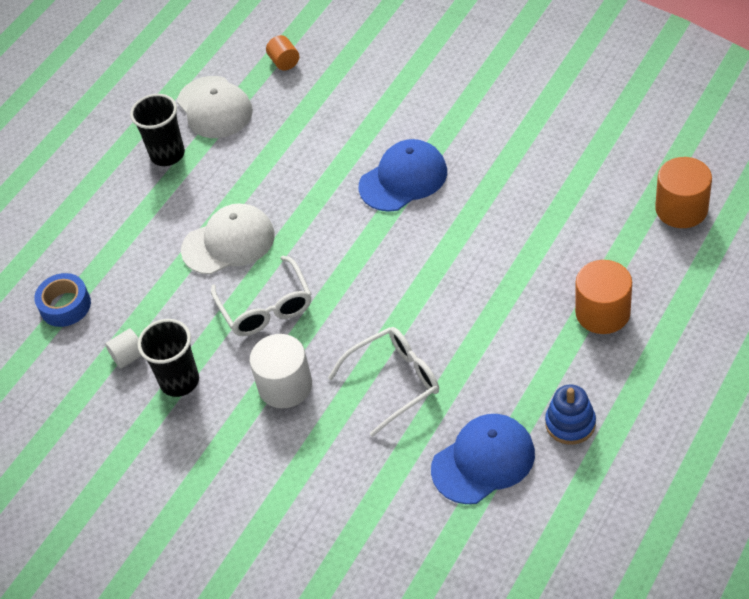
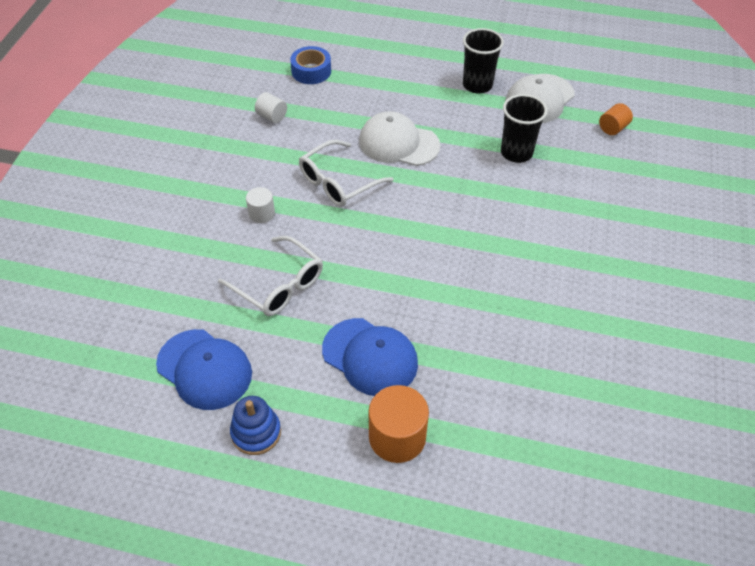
camera: 65 degrees right, 0 degrees up
(179, 381) = (254, 150): black cup -> black cup (516, 153)
(228, 242) = (398, 143): white cap -> white cap turned 150 degrees clockwise
(285, 386) = (261, 213): white cylinder -> white cylinder, size x0.56
(403, 179) = (510, 241): blue cap -> blue cap (370, 357)
(681, 209) = (562, 491): orange cylinder -> none

